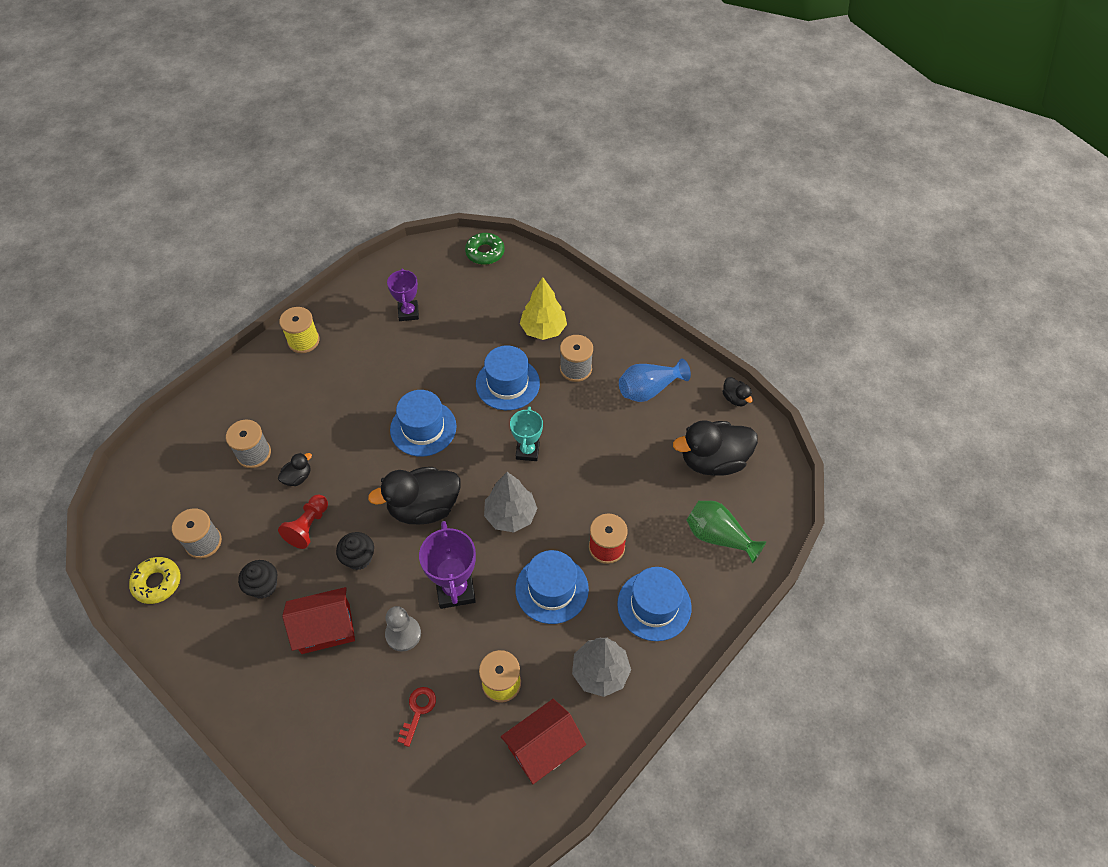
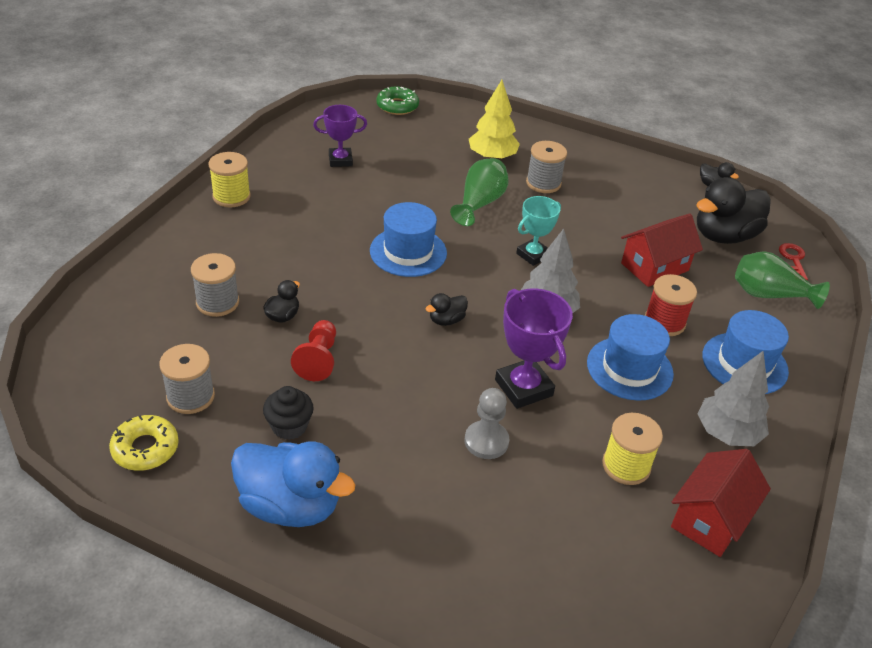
camera: 20 degrees left, 15 degrees down
(238, 657) = (290, 506): none -> blue duck
(325, 628) = (389, 454): red house -> red house (654, 267)
(359, 558) = (395, 378): black cupcake -> none
(408, 313) = (340, 160): purple trophy -> purple trophy turned 75 degrees counterclockwise
(418, 711) = (545, 514): red key -> red key (793, 259)
(424, 507) = (446, 320): black duck -> black duck, size x0.46
(507, 383) = (479, 203): blue hat -> green vase
(527, 451) = (533, 255): turquoise trophy -> turquoise trophy turned 60 degrees clockwise
(649, 389) = (626, 190): blue vase -> none

